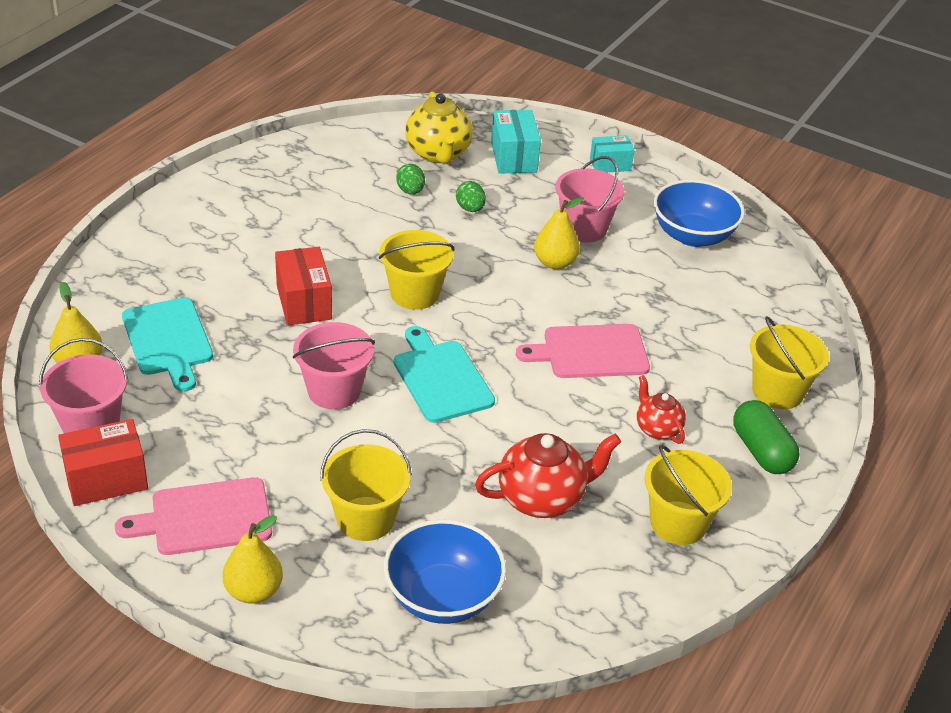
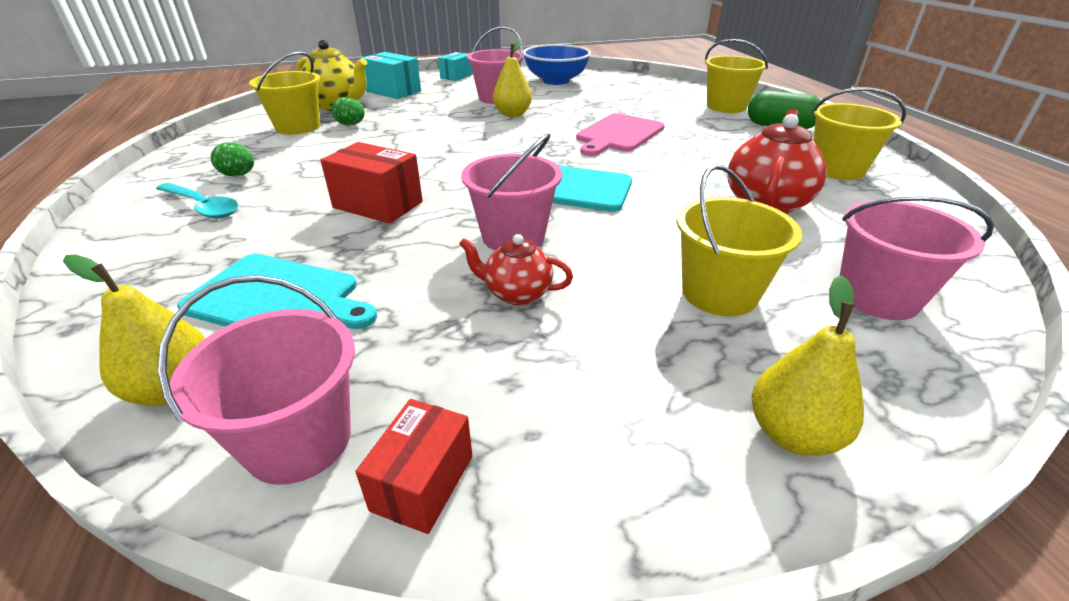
camera: 45 degrees left, 5 degrees down
(106, 479) = (423, 482): red box -> red box, size x0.66
(204, 517) = (609, 413): pink cutting board -> none
(214, 231) = (202, 207): none -> turquoise spoon
(415, 293) = (457, 161): yellow bucket -> yellow bucket (298, 127)
(443, 597) = (877, 297): blue bowl -> pink bucket
(470, 208) = (410, 116): green egg -> green egg (238, 175)
(657, 429) = (725, 143): red teapot -> red teapot (517, 294)

